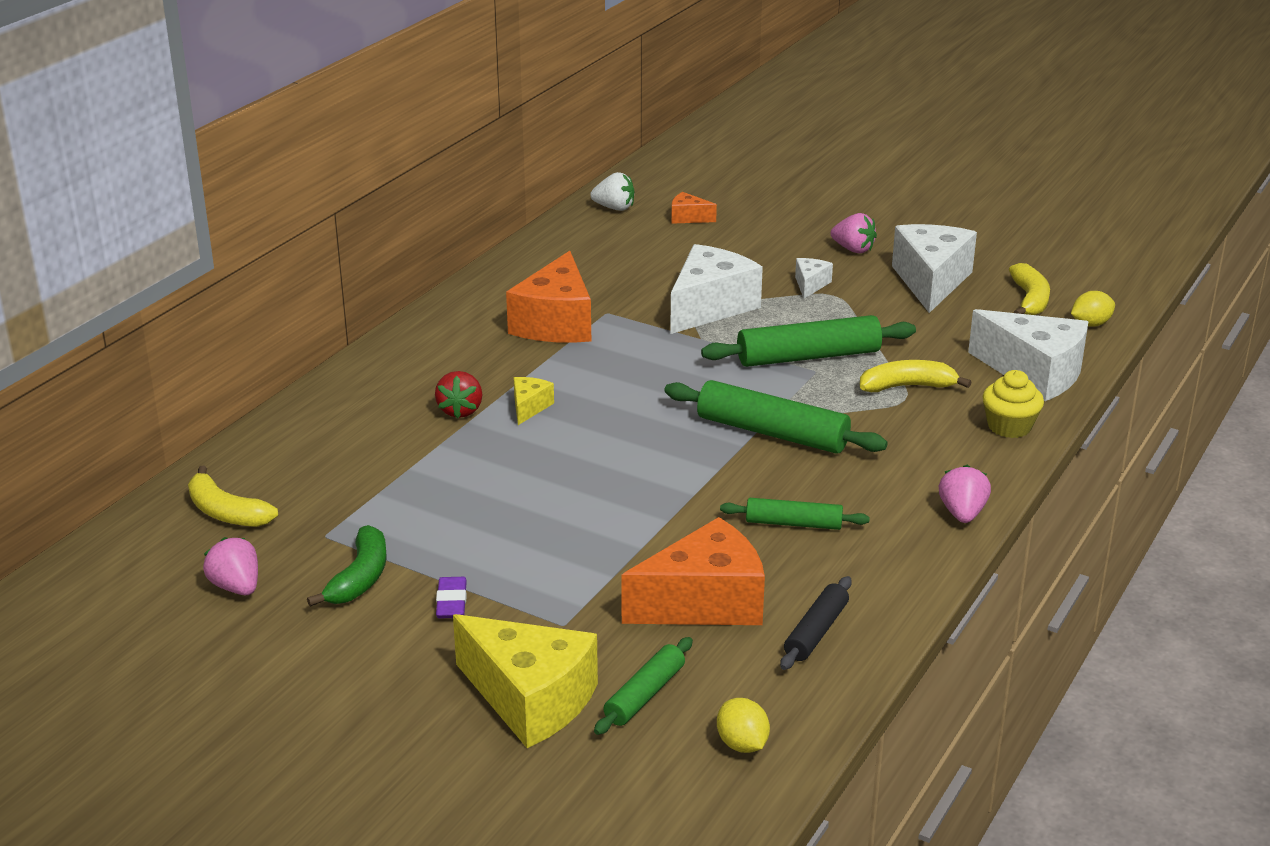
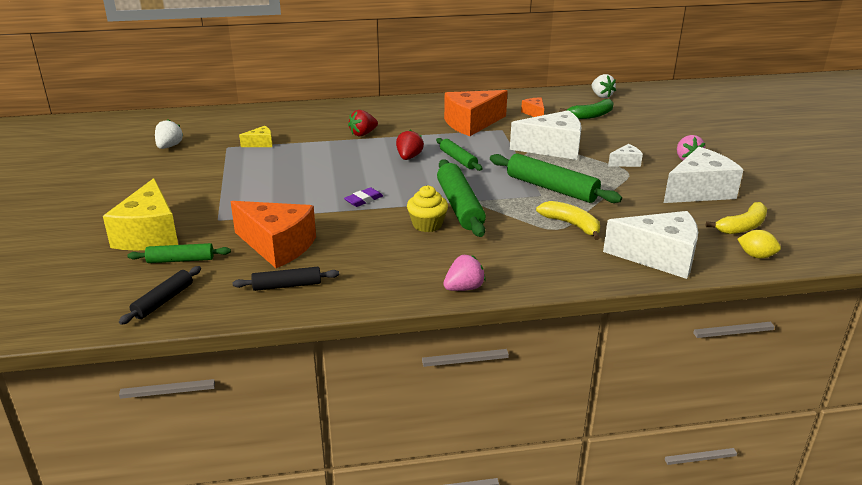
camera: 50 degrees right, 0 degrees up
(226, 512) = (220, 124): yellow banana -> none
(236, 587) = (169, 146): pink strawberry -> white strawberry
(360, 578) = (203, 165): green banana -> green banana (591, 115)
(451, 602) = (207, 189): purple eraser -> purple eraser (363, 200)
(529, 407) = (389, 145): yellow cheese -> yellow cheese (260, 144)
(588, 408) = (409, 157): none -> red strawberry
(688, 218) = (628, 113): orange cheese -> orange cheese (534, 113)
(742, 744) = (163, 301): yellow lemon -> black rolling pin
(793, 523) = (381, 243): green rolling pin -> green rolling pin (458, 159)
(1009, 426) = (583, 270): yellow cupcake -> yellow cupcake (427, 224)
(1034, 373) = (659, 257): white cheese -> white cheese turned 75 degrees counterclockwise

